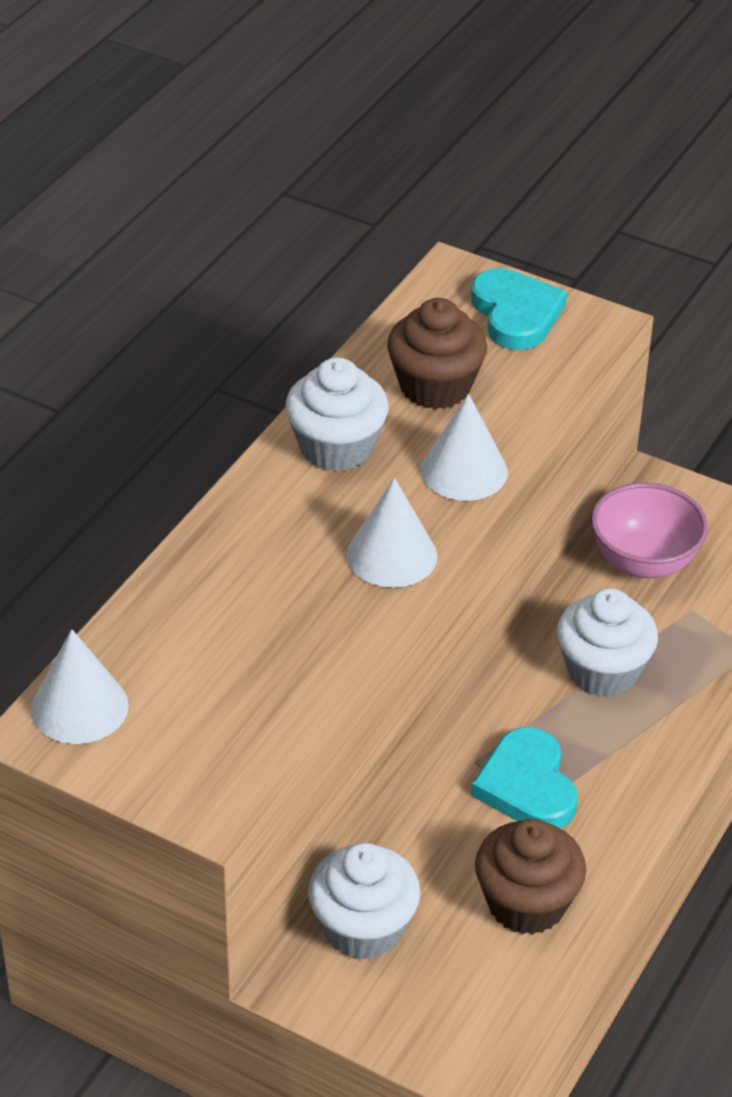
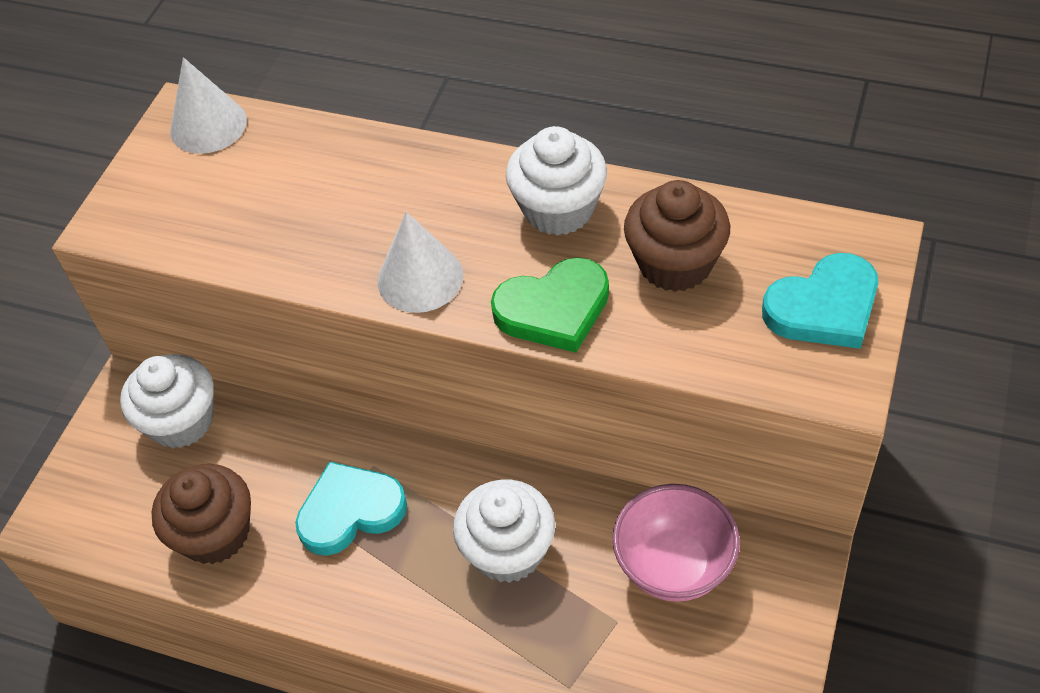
camera: 85 degrees right, 10 degrees up
(464, 471) = (554, 309): white cone -> green heart

